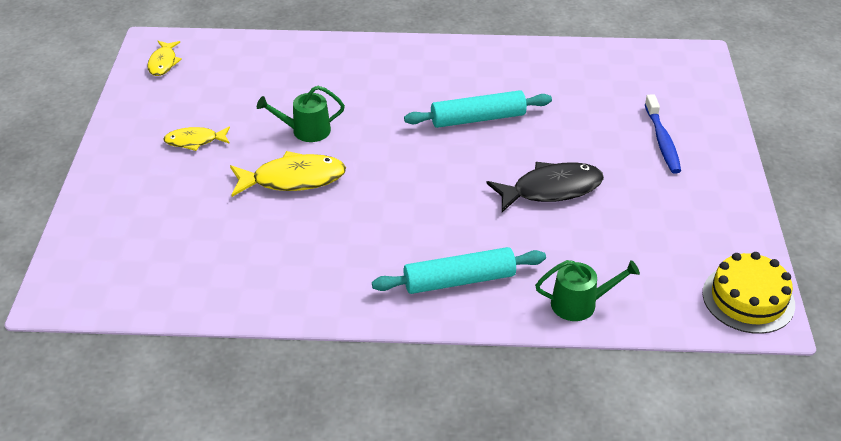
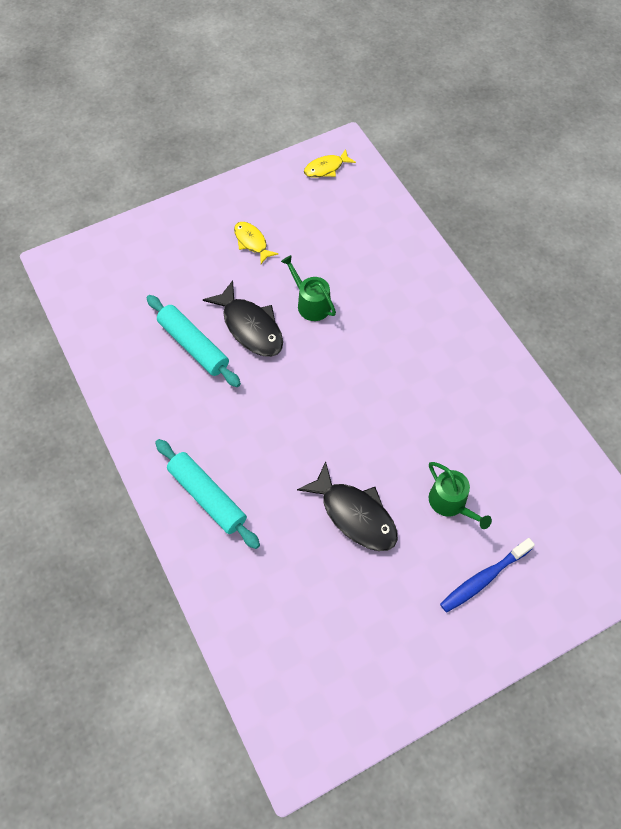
camera: 60 degrees right, 20 degrees up
(293, 179) = (250, 327): yellow fish -> black fish
(478, 118) = (410, 415): turquoise rolling pin -> turquoise rolling pin (193, 346)
(579, 304) = (230, 597): green watering can -> green watering can (451, 503)
(748, 299) = (312, 734): yellow cake -> none

